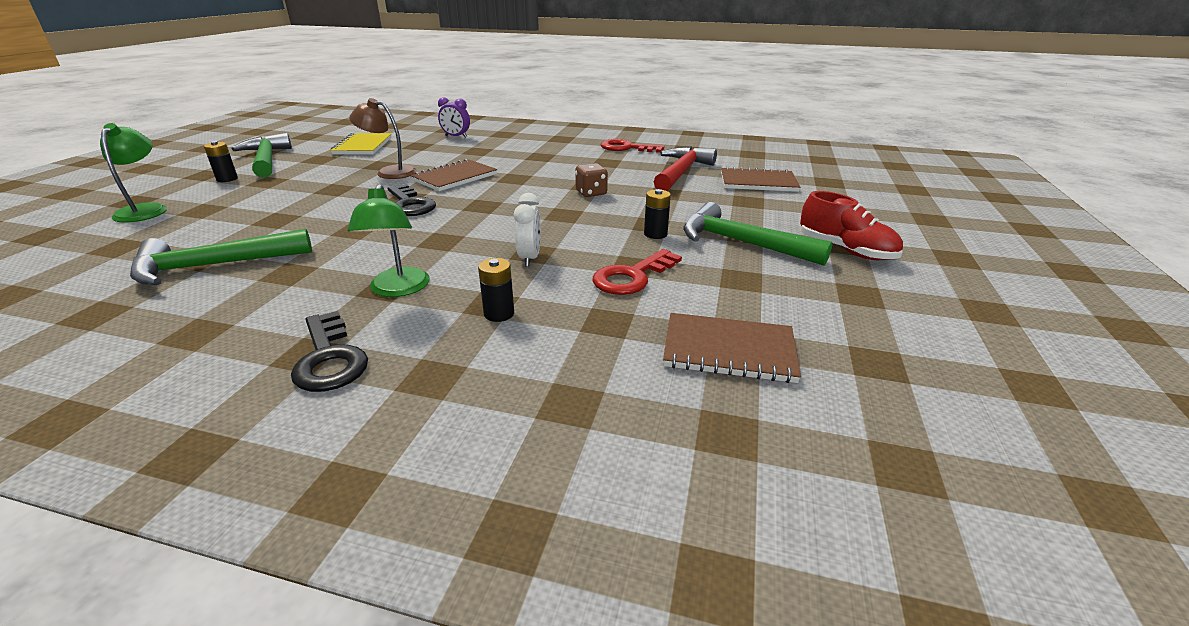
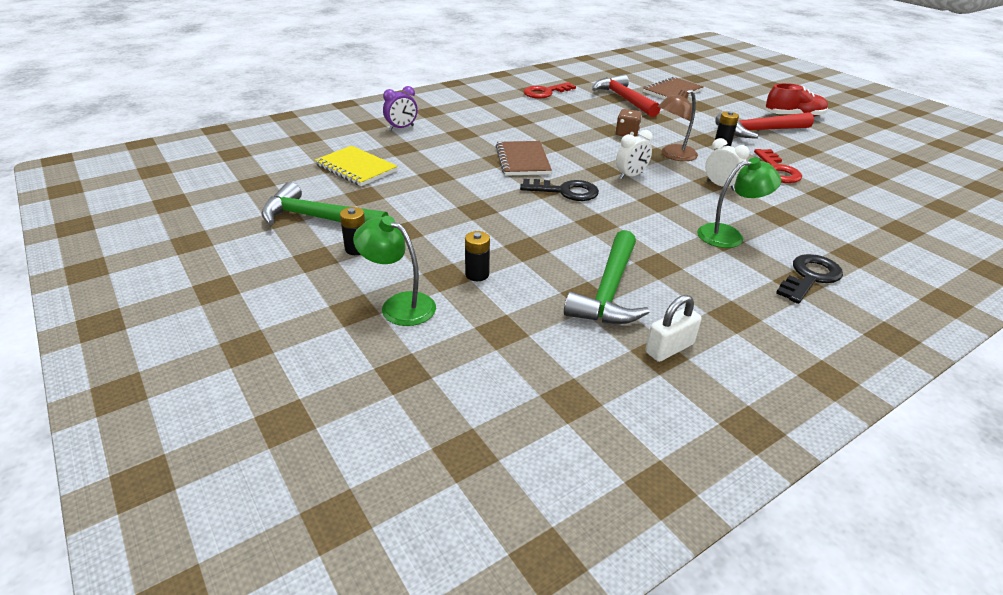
camera: 50 degrees left, 5 degrees up
(107, 316) = (669, 348): none -> white padlock
(329, 358) = (810, 277): black key -> black key turned 60 degrees counterclockwise
(389, 172) = (465, 178): brown lamp -> brown lamp (673, 155)
(398, 289) = (729, 235): green lamp -> green lamp turned 45 degrees counterclockwise
(487, 217) = (630, 176): none -> white clock
(499, 314) = (792, 217): black battery -> black battery (477, 274)
(729, 350) = (877, 181): brown notebook -> none
(742, 243) = (759, 131): green hammer -> red hammer

